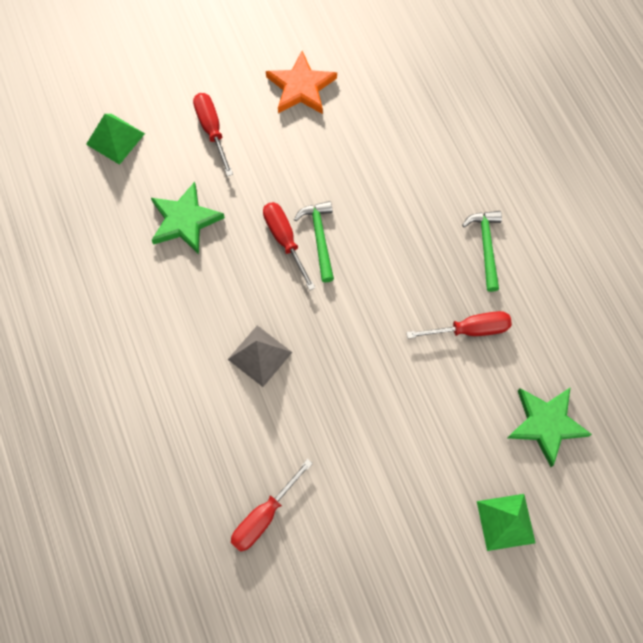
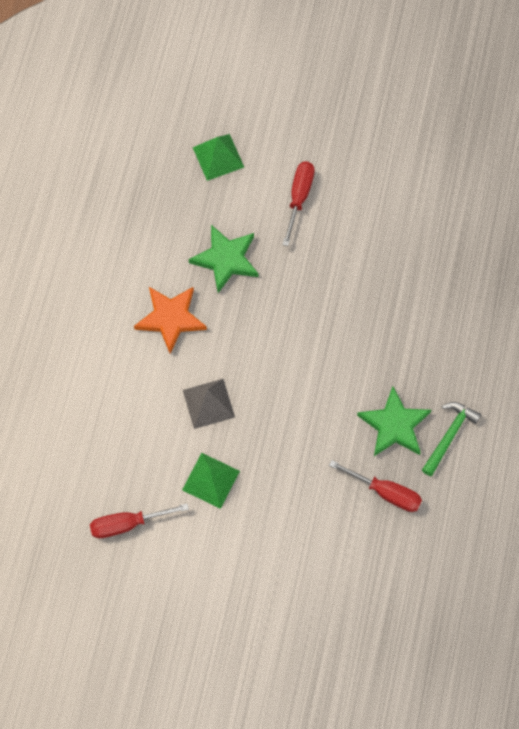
camera: 35 degrees right, 0 degrees up
(284, 239) = (292, 325): red screwdriver -> none
(301, 87) = (397, 206): orange star -> orange star (170, 318)
(319, 238) = (321, 341): green hammer -> none
(505, 522) = (301, 652): green pyramid -> green pyramid (210, 480)
(546, 424) = (389, 603): green star -> green star (394, 425)

